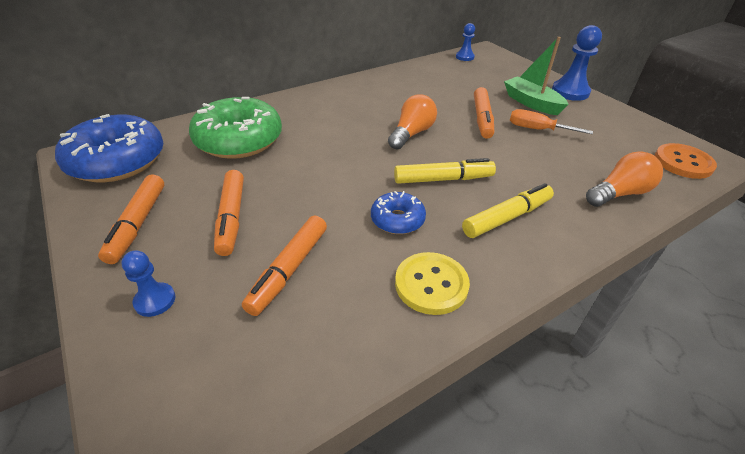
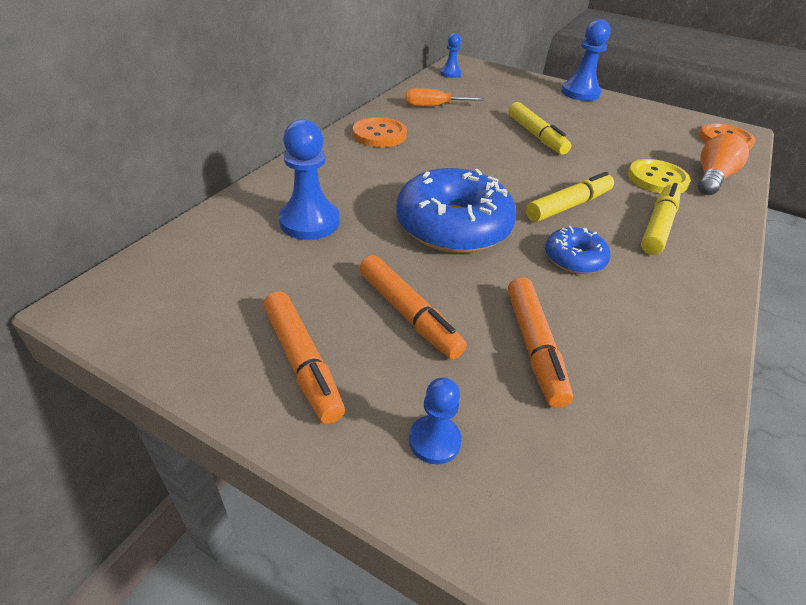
camera: 30 degrees left, 0 degrees up
(117, 161) = (172, 294): blue donut -> blue donut (453, 226)
(239, 140) = (309, 222): green donut -> blue pawn
(354, 92) = (379, 134): none -> orange button
(411, 134) = (489, 166): orange light bulb -> none
(431, 284) = (669, 310): yellow button -> yellow button (657, 179)
(482, 119) = (536, 136): orange marker -> yellow marker
(531, 103) = (561, 110): green boat -> none
(537, 129) = (593, 135): orange screwdriver -> orange screwdriver (434, 106)

